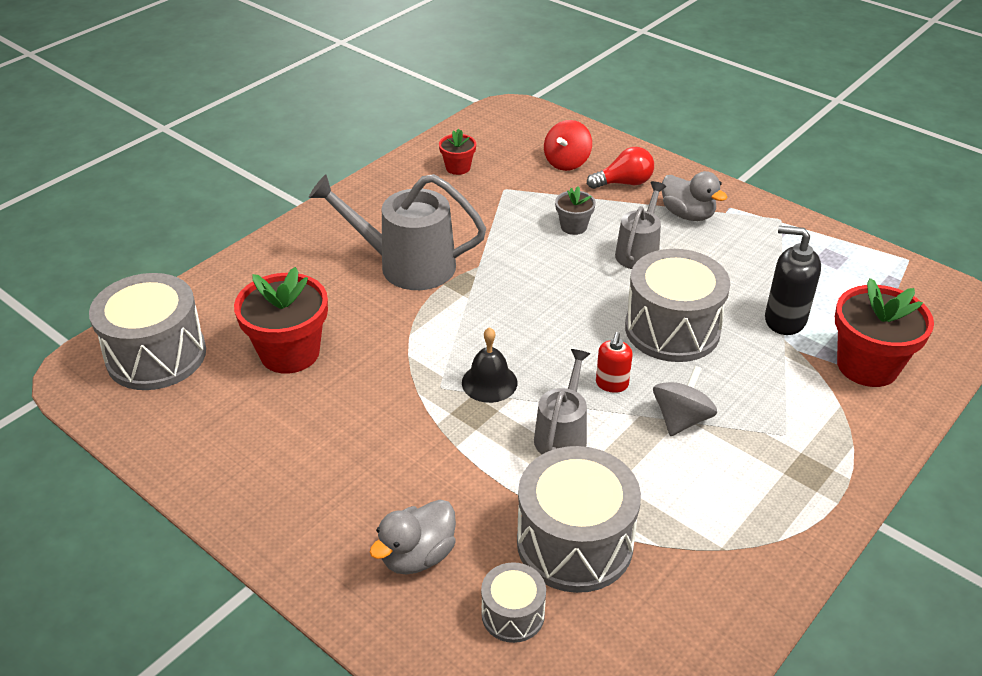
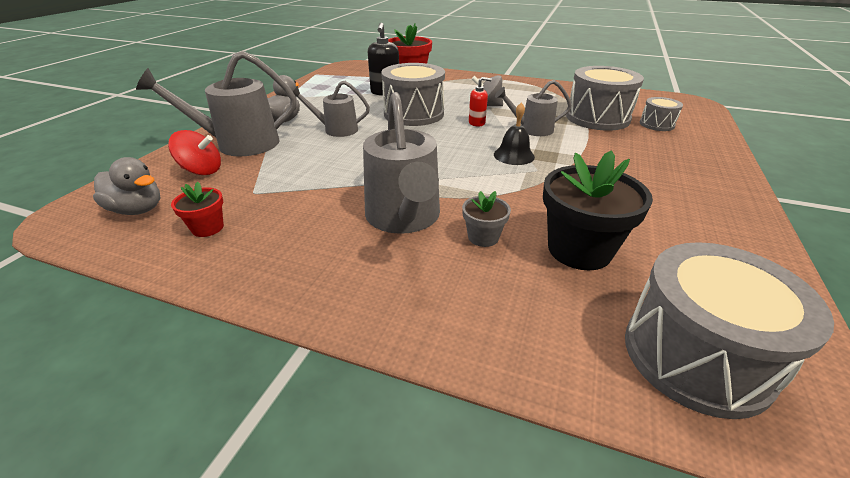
camera: 110 degrees left, 5 degrees down
(290, 353) = (579, 250): red flower pot -> black flower pot
(417, 556) = (667, 151): grey duck -> grey duck (137, 210)
(573, 226) = (310, 154): grey flower pot -> grey flower pot (483, 237)
(624, 183) = (240, 144): red light bulb -> grey watering can

